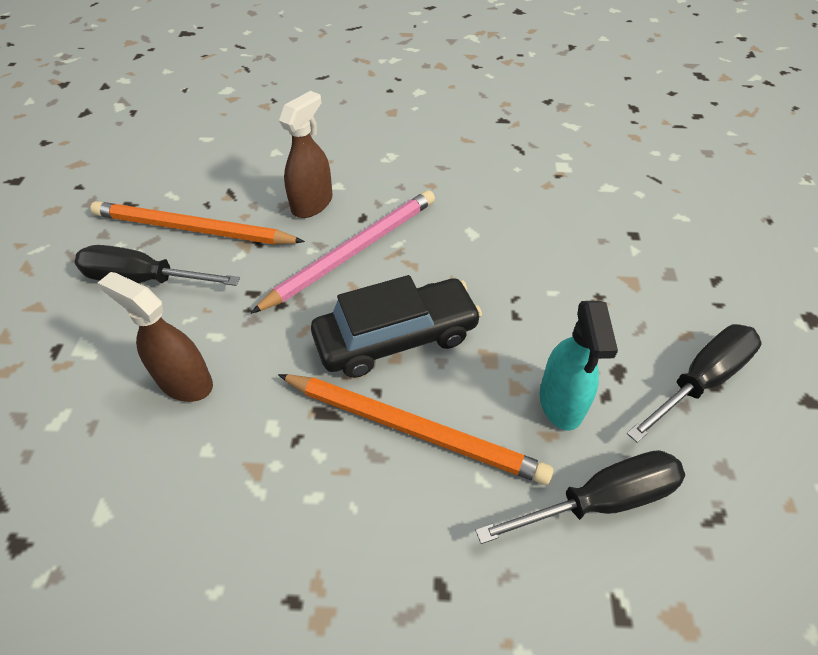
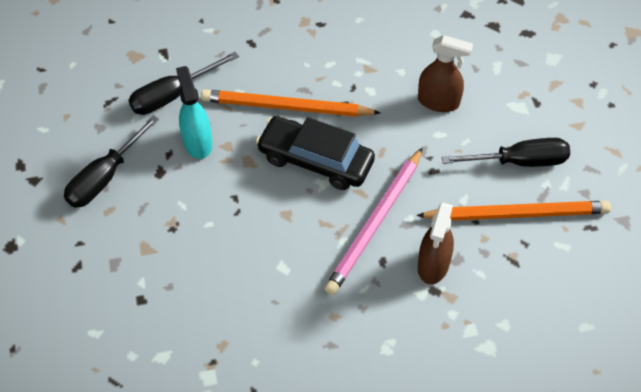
camera: 165 degrees right, 5 degrees up
(396, 338) = (315, 160): black car -> black car turned 60 degrees clockwise

